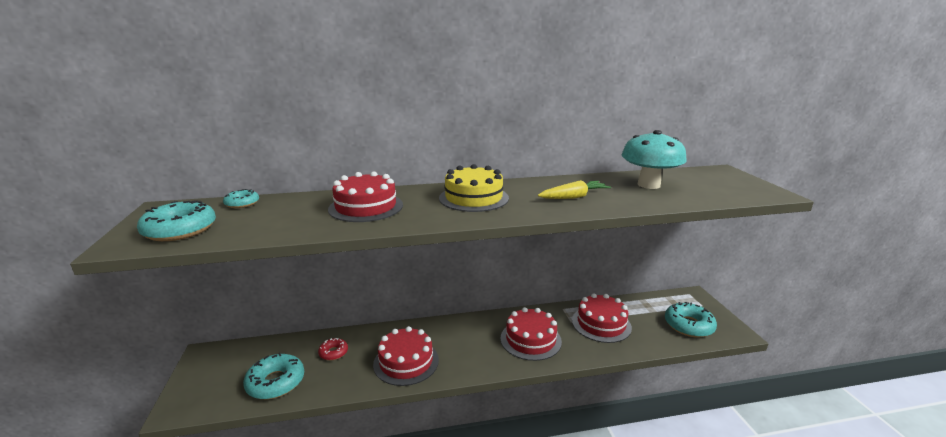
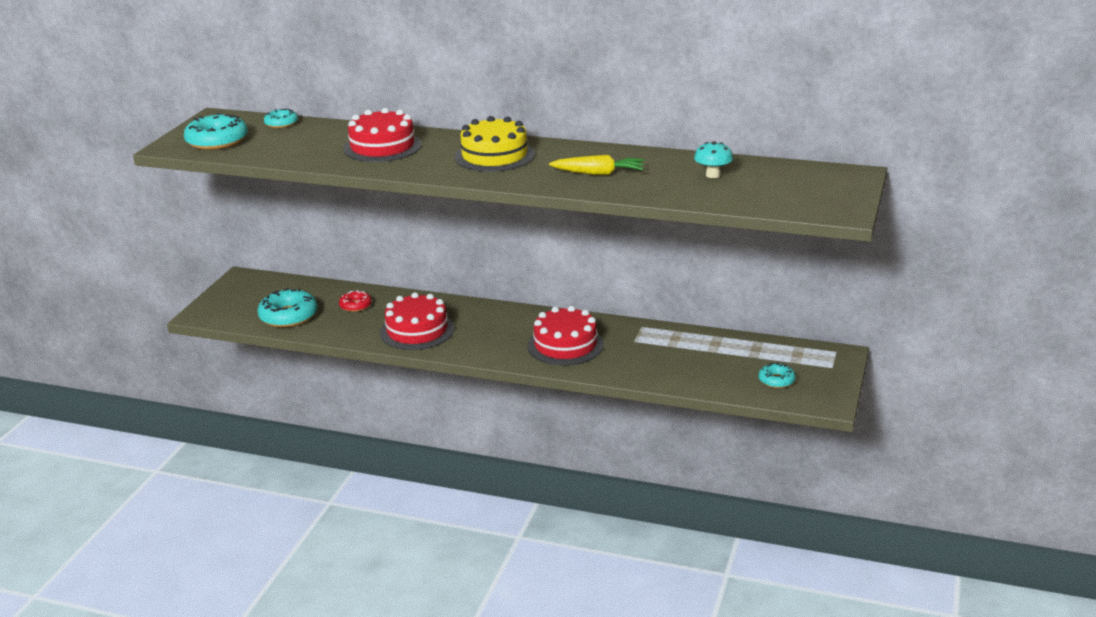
camera: 30 degrees right, 5 degrees up
(601, 324) = (667, 352): red cake -> none
(648, 185) = (713, 175): turquoise mushroom -> turquoise mushroom, size x0.50
(688, 325) = (776, 380): turquoise donut -> turquoise donut, size x0.56

